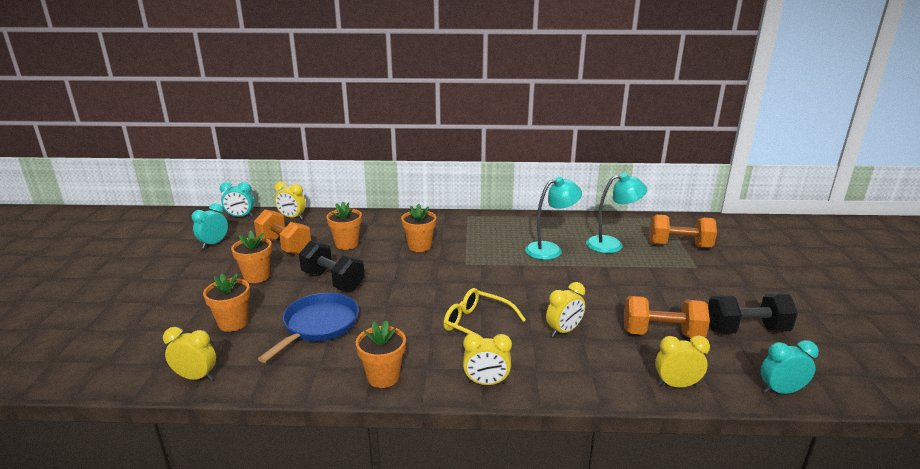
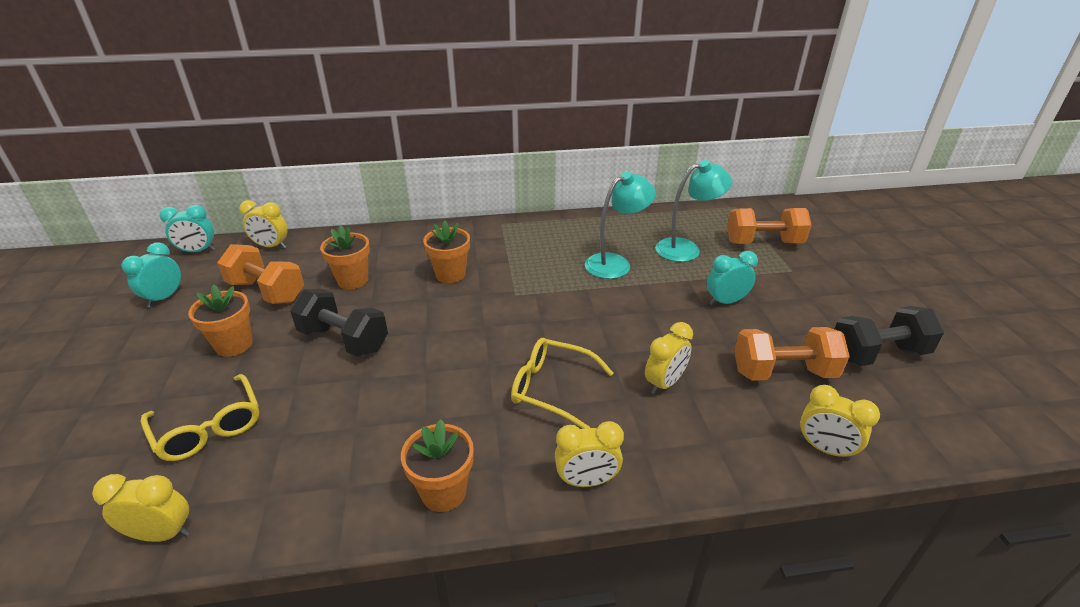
camera: 10 degrees left, 10 degrees up
(233, 323) = (209, 428): orange flower pot -> yellow glasses
(318, 325) = (335, 416): blue pan -> none
(676, 385) = (824, 449): yellow clock -> yellow clock turned 135 degrees counterclockwise
(780, 391) = (947, 440): turquoise clock -> turquoise clock (725, 302)

